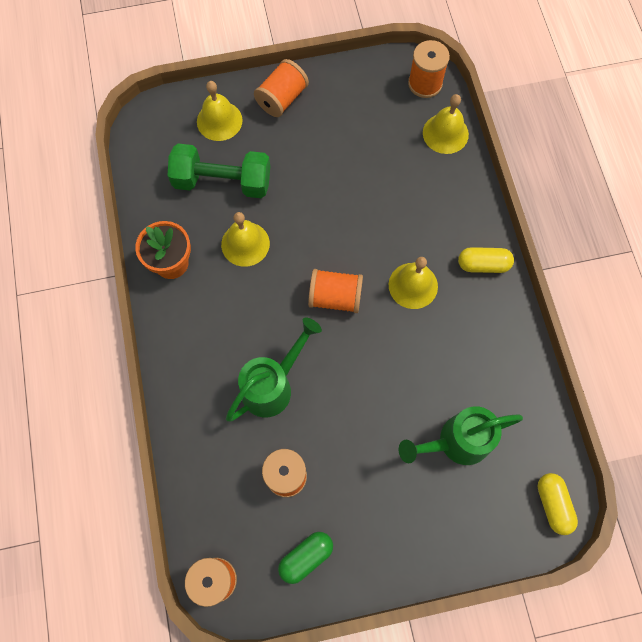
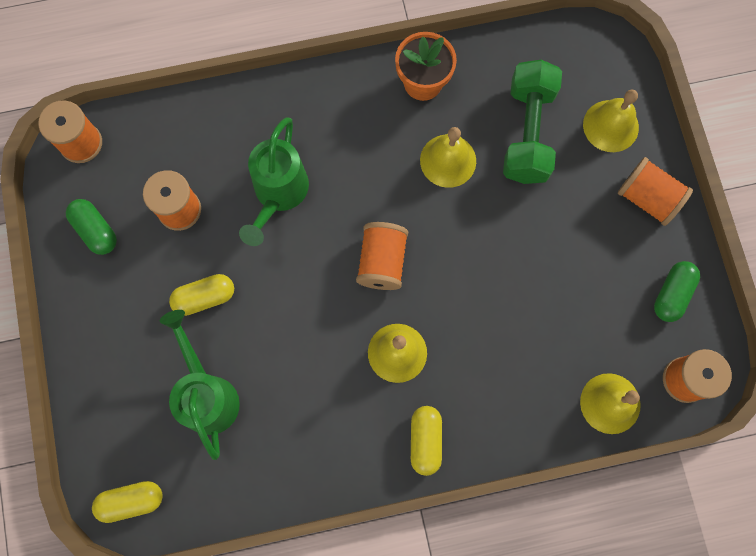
camera: 90 degrees right, 5 degrees up
(272, 385) = (278, 194): green watering can -> green watering can turned 60 degrees clockwise
(359, 87) = (672, 294): none -> green capsule
(369, 448) = (205, 297): none -> yellow capsule

